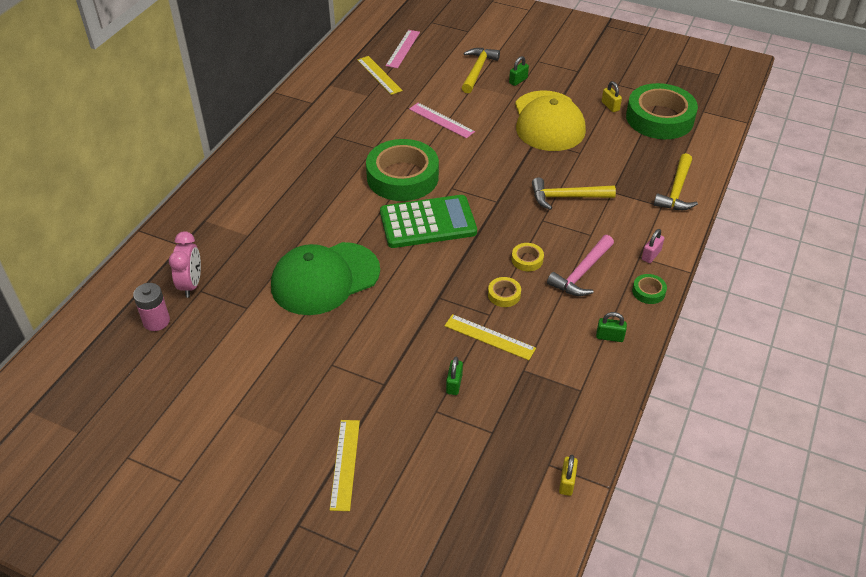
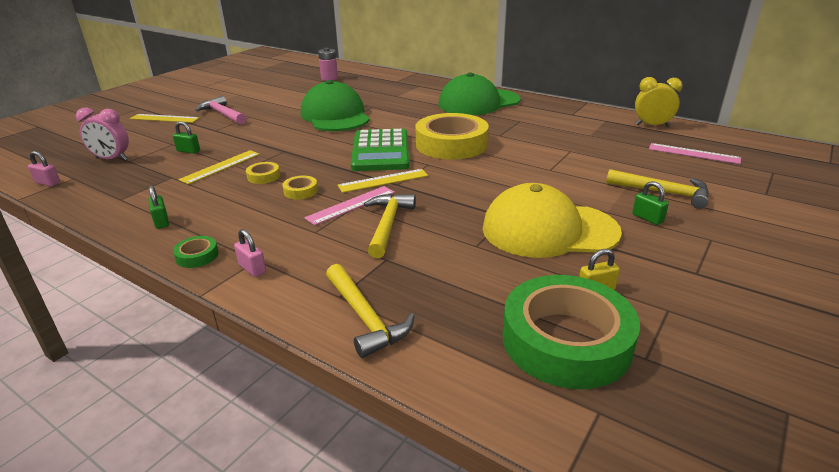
camera: 100 degrees right, 15 degrees down
(191, 284) = (356, 84): pink clock -> pink clock (111, 159)
(275, 165) = (478, 102): none -> green cap
(341, 61) = (652, 125): none -> yellow clock
(379, 75) = (630, 140): yellow ruler -> yellow ruler (383, 180)
(402, 177) = (451, 144): green tape -> yellow tape
(441, 120) = (547, 166): pink ruler -> pink ruler (351, 205)
(567, 482) = (48, 183): yellow padlock -> pink padlock
(581, 273) = (259, 218): pink hammer -> pink hammer (222, 114)
(609, 337) = (161, 221): green padlock -> green padlock turned 45 degrees counterclockwise
(676, 191) = (365, 318): yellow hammer -> yellow hammer turned 150 degrees counterclockwise

